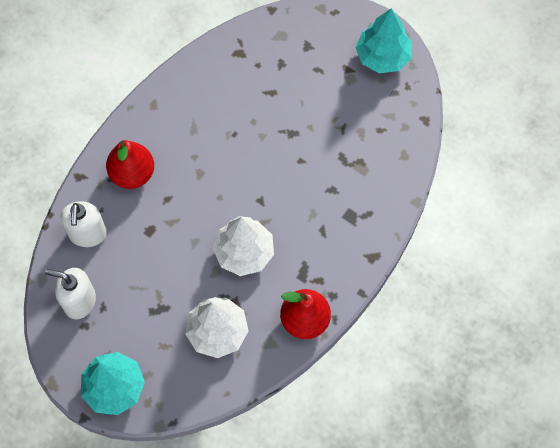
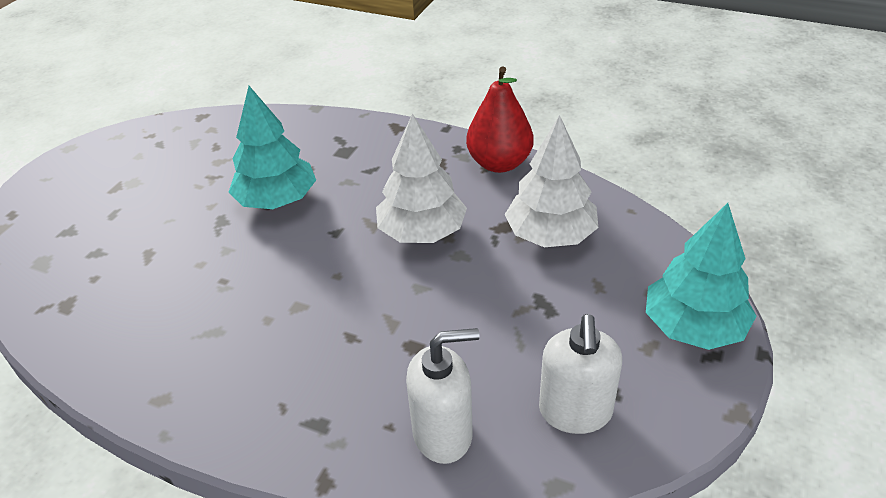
camera: 100 degrees left, 25 degrees down
(132, 174) = (309, 395): red pear -> none
(382, 56) = (100, 160): turquoise tree -> turquoise tree (277, 200)

